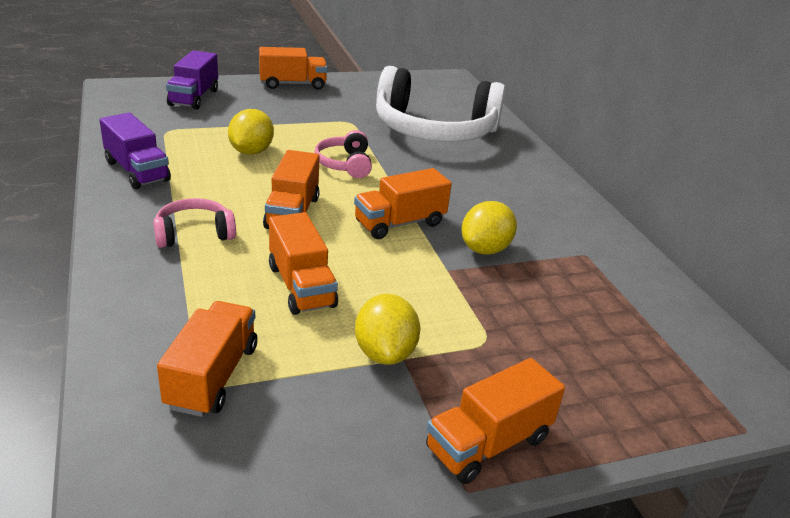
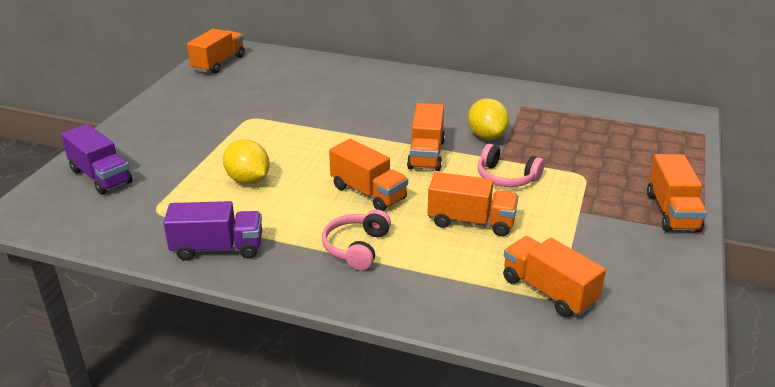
camera: 50 degrees left, 0 degrees up
(292, 84) = (142, 119): orange truck -> orange truck (219, 63)
(344, 164) = (318, 145): pink headphones -> pink headphones (506, 177)
(385, 353) = (570, 215): yellow lemon -> none
(434, 130) = (307, 90): white headphones -> none

